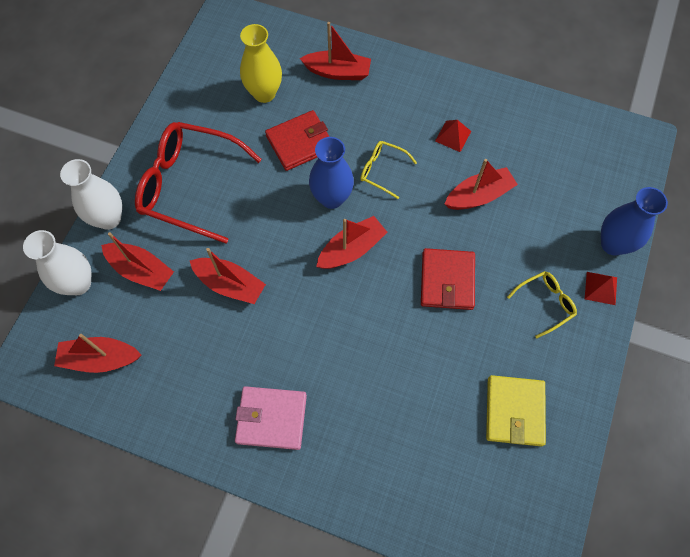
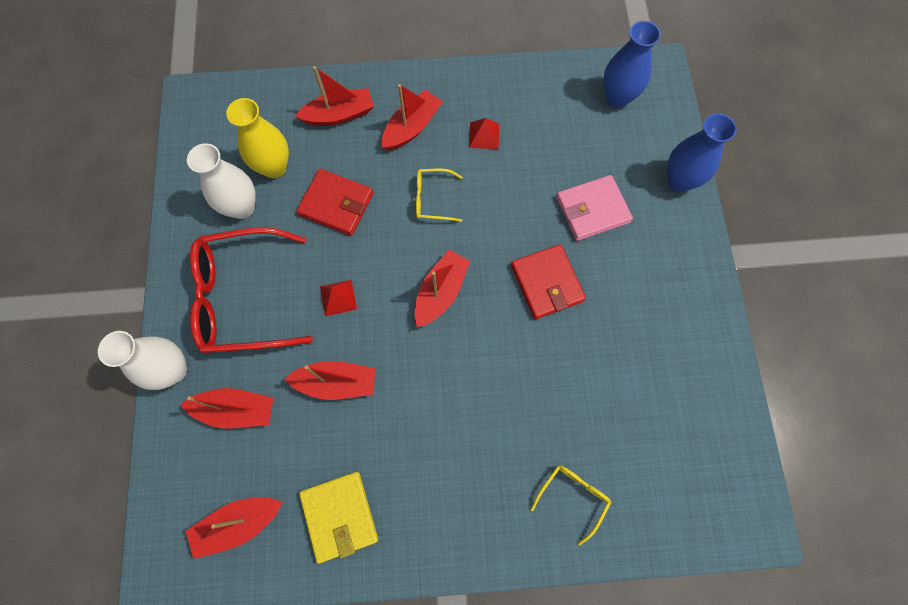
camera: 25 degrees left, 5 degrees up
(78, 283) = (174, 455): white vase -> white vase (242, 207)
(271, 418) = (445, 500): pink wallet -> pink wallet (592, 210)
(300, 142) = (336, 204): red wallet -> red wallet turned 75 degrees clockwise
(331, 198) = (396, 248): blue vase -> blue vase (617, 97)
(479, 196) = (536, 185): red boat -> red boat (412, 127)
(514, 411) = (667, 382): yellow wallet -> yellow wallet (340, 516)
(545, 303) = (646, 265): yellow glasses -> yellow glasses (572, 497)
(601, 288) = (688, 228): red pyramid -> red pyramid (338, 297)

